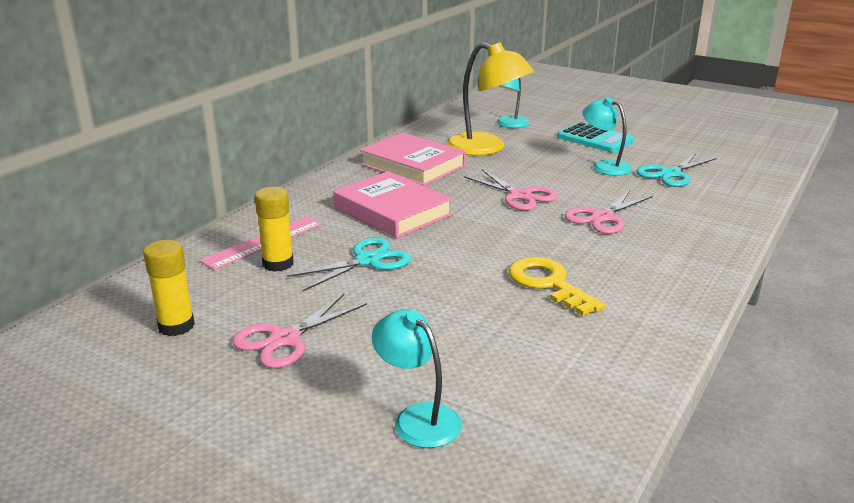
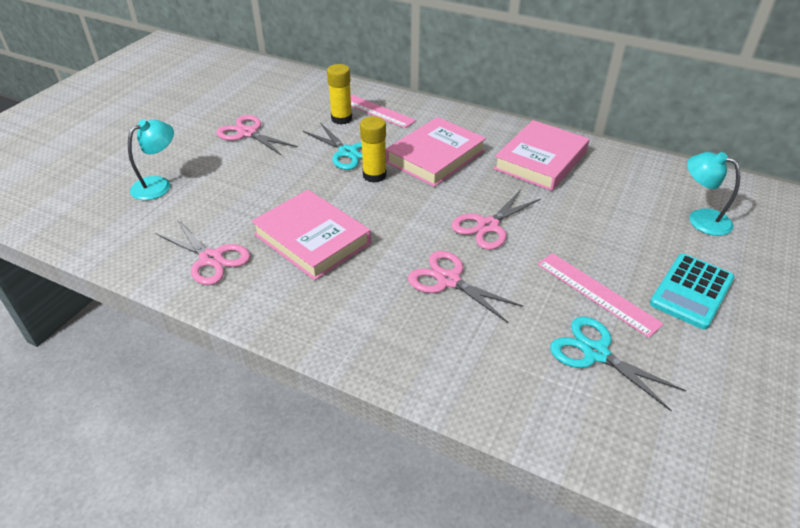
camera: 85 degrees right, 15 degrees up
(176, 326) = (267, 98): yellow glue stick -> yellow glue stick (374, 175)
(486, 148) = (610, 203): yellow lamp -> none
(548, 284) = (312, 239): yellow key -> pink book
(595, 351) = (211, 259): none -> pink scissors
(604, 166) = (597, 293): turquoise lamp -> pink ruler

